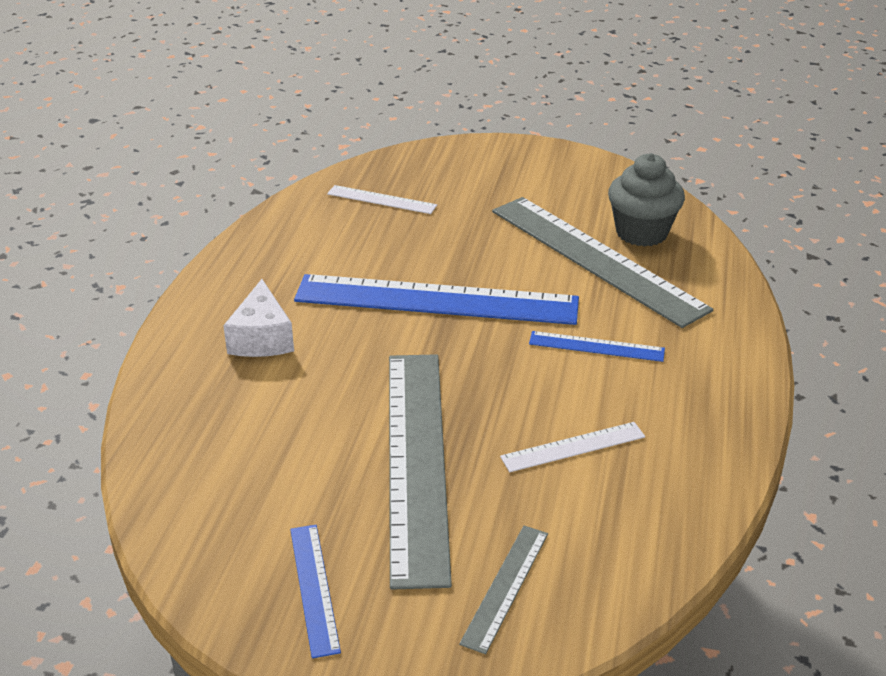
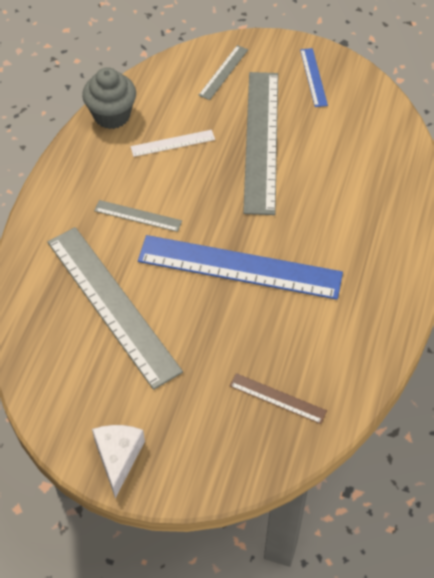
camera: 175 degrees left, 20 degrees up
(262, 338) = (360, 238): white cheese -> white cheese (118, 457)
(381, 199) = (277, 398): white ruler -> brown ruler
(596, 346) = (138, 216): blue ruler -> grey ruler
(641, 233) = (65, 334): grey cupcake -> grey cupcake (112, 115)

